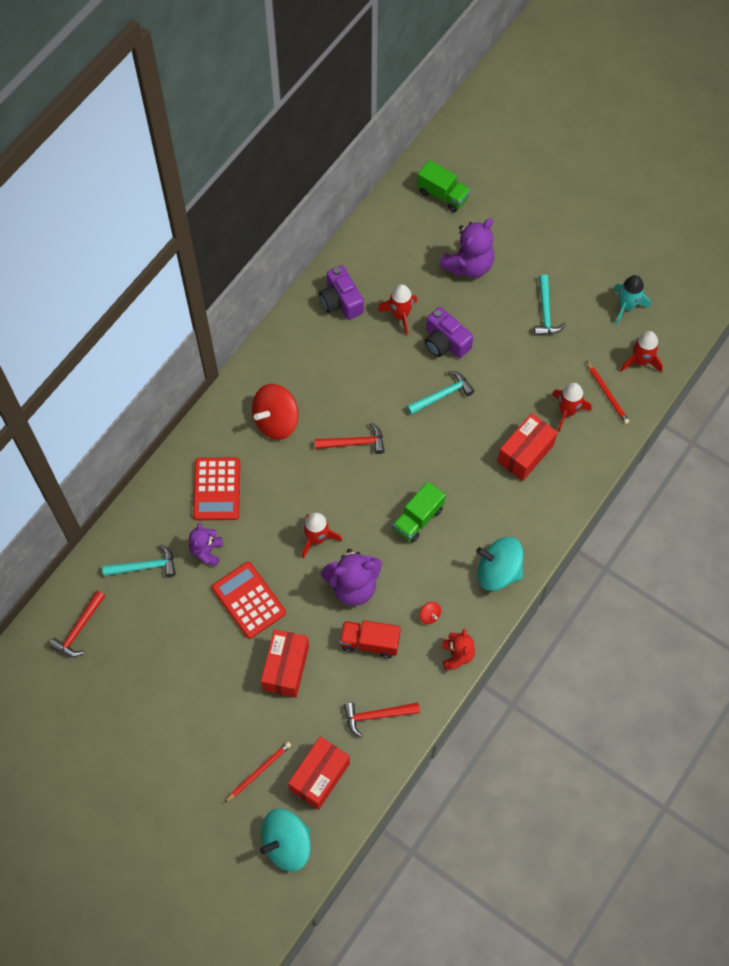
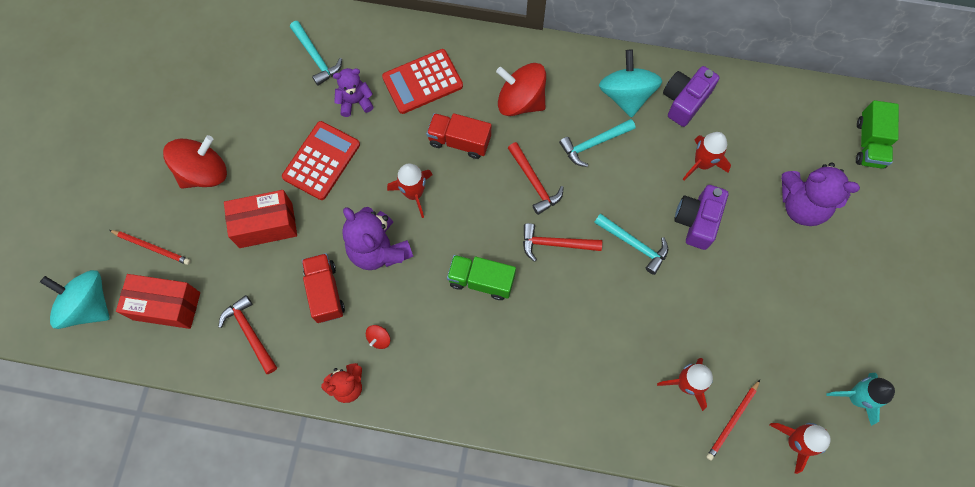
camera: 65 degrees right, 5 degrees up
(79, 629) = (232, 33): red hammer -> red hammer (555, 244)
(209, 703) = (204, 172): none -> red spinning top
(288, 483) = (459, 141): none -> red truck
(498, 571) = (460, 389): turquoise spinning top -> turquoise spinning top (626, 95)
(525, 453) = (611, 360): red box -> none
(545, 312) = (794, 310): turquoise hammer -> turquoise hammer (594, 144)

